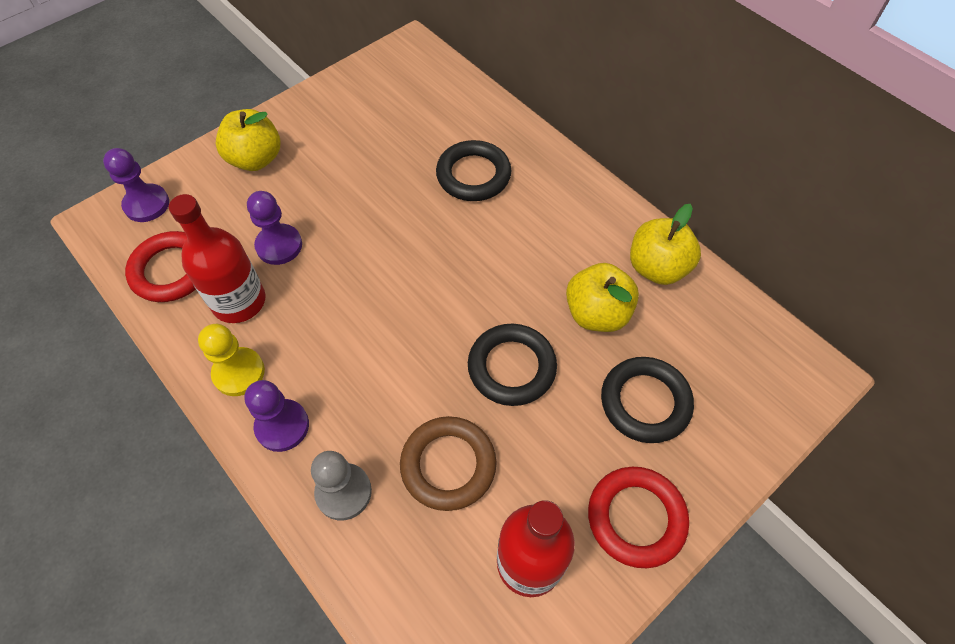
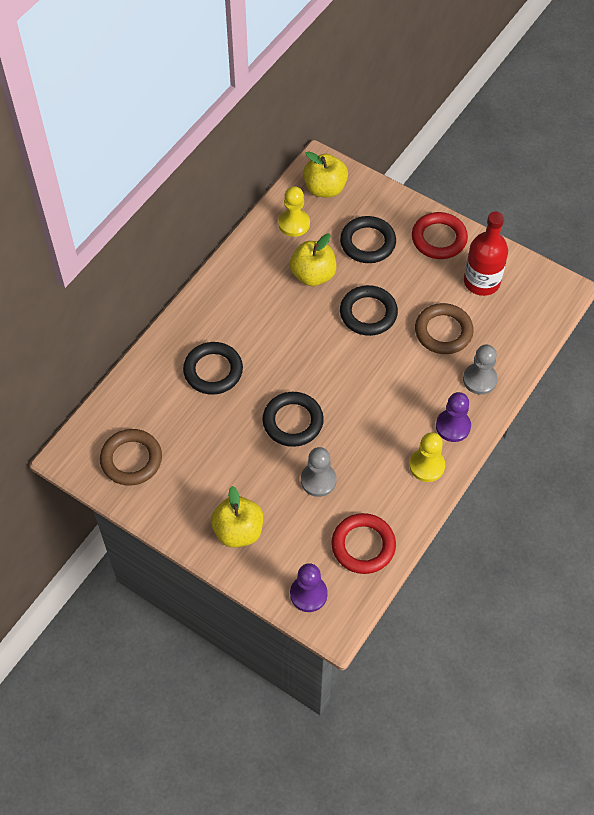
camera: 105 degrees left, 0 degrees up
(239, 301) = (374, 488): red bottle -> none
(279, 246) = (318, 480): purple pawn -> grey pawn
(371, 238) = (293, 421): none -> black ring
(385, 88) = (131, 459): none -> brown ring
(657, 267) = (266, 247): yellow apple -> yellow apple (325, 188)
(696, 311) = (294, 224): none -> yellow pawn

